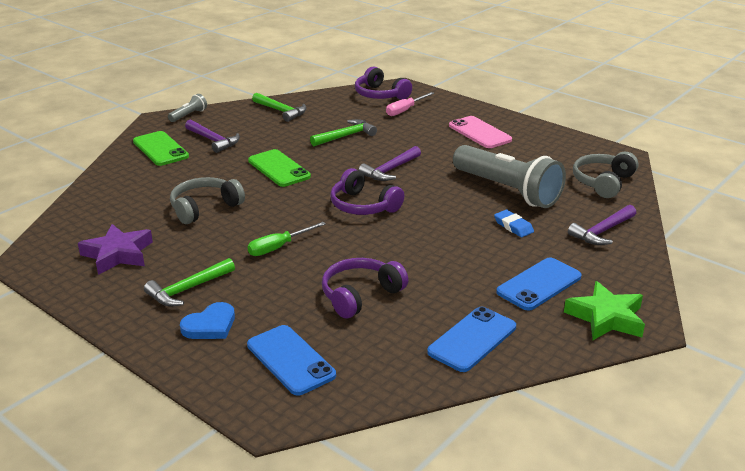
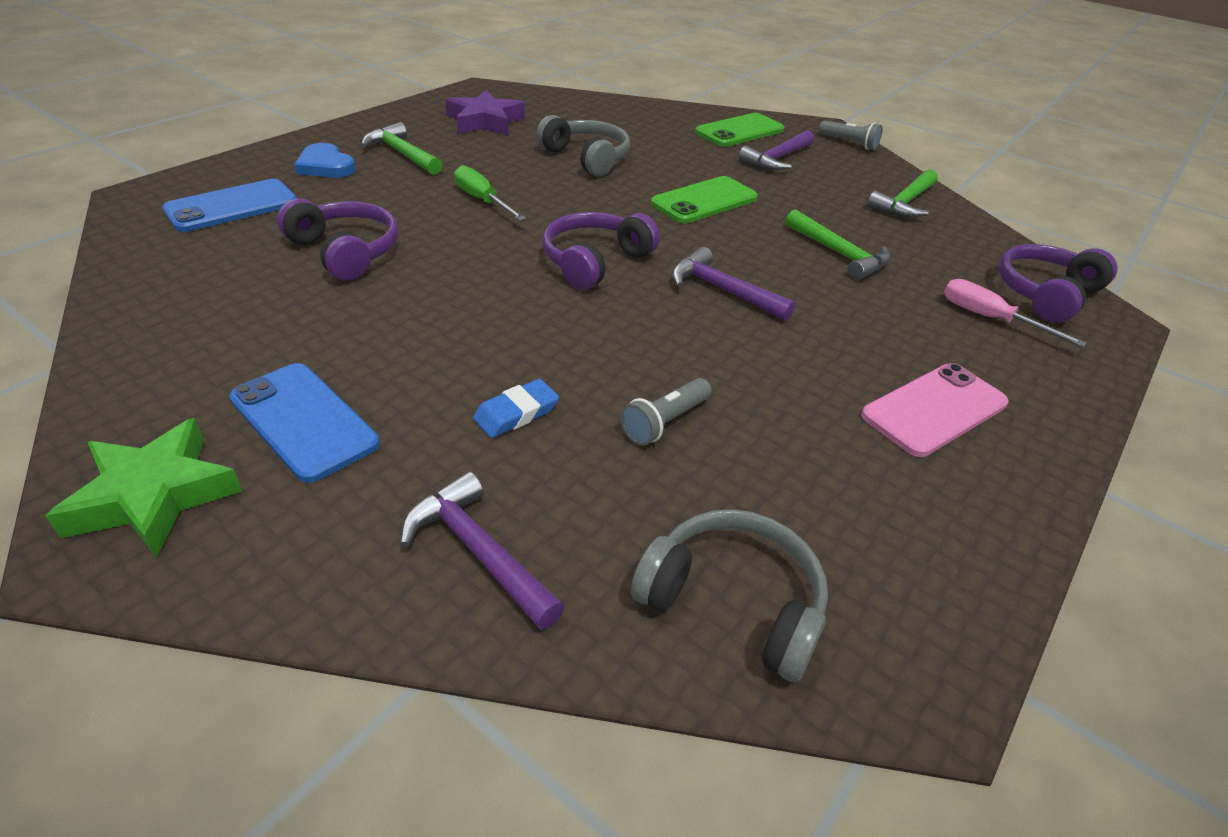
camera: 85 degrees right, 10 degrees up
(472, 339) = (188, 334): blue phone -> none
(508, 190) = (664, 422): grey flashlight -> grey flashlight, size x0.42

